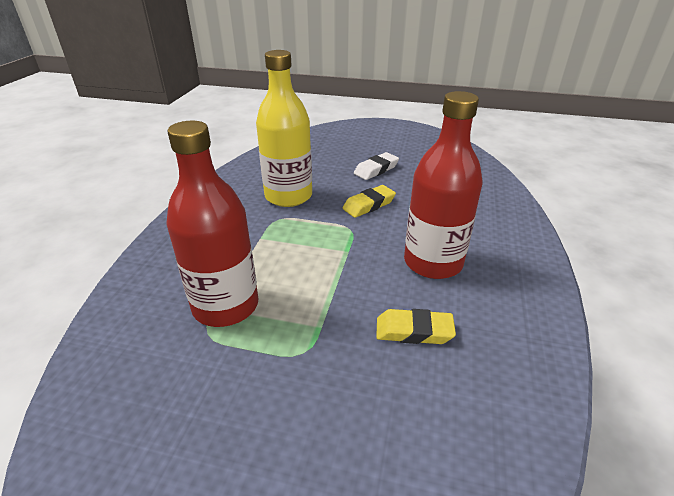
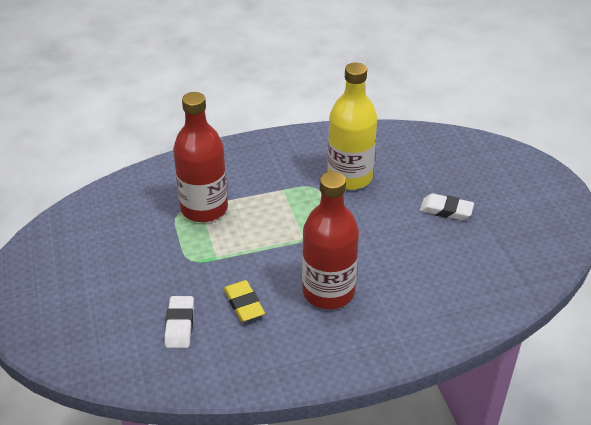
camera: 60 degrees right, 5 degrees up
(369, 205) = (379, 228): yellow eraser -> none
(417, 410) = (180, 325): none -> white eraser

